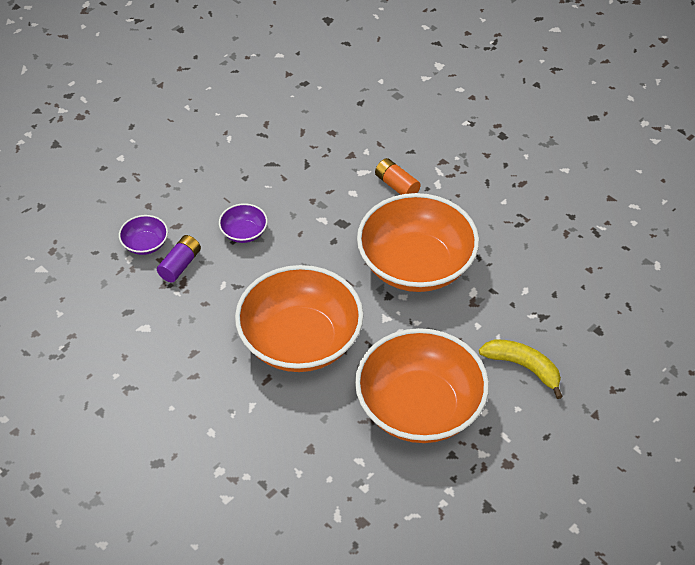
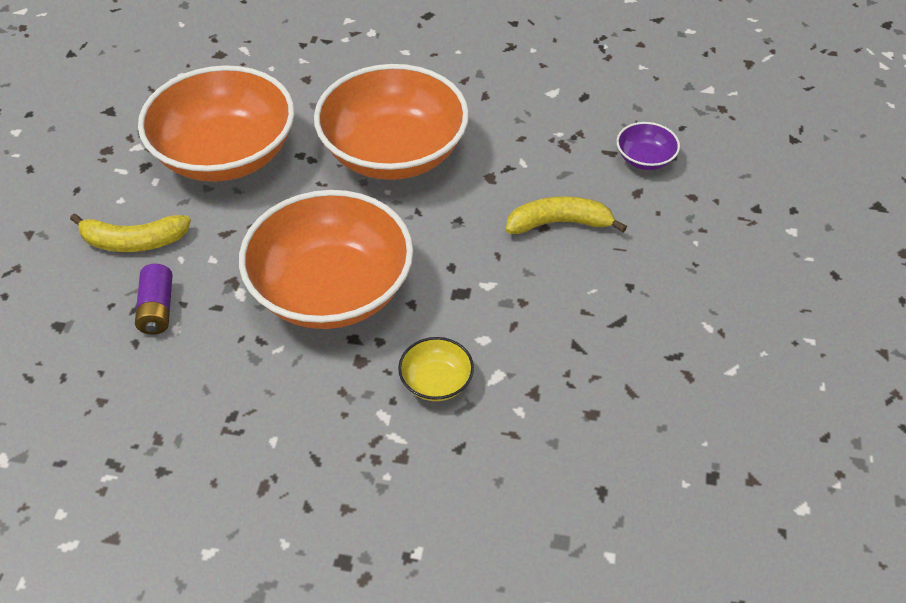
camera: 145 degrees right, 0 degrees up
(180, 265) = (586, 158): purple battery -> purple battery (157, 309)
(244, 232) = (559, 223): purple bowl -> yellow banana
(396, 185) = (436, 382): orange battery -> yellow bowl

